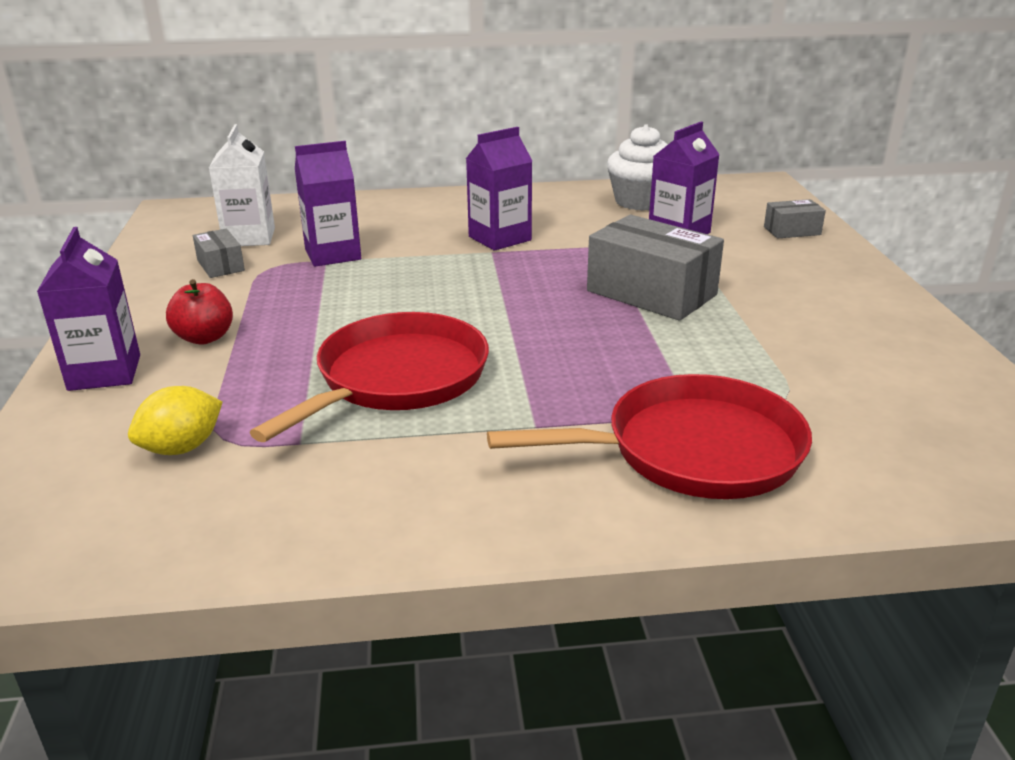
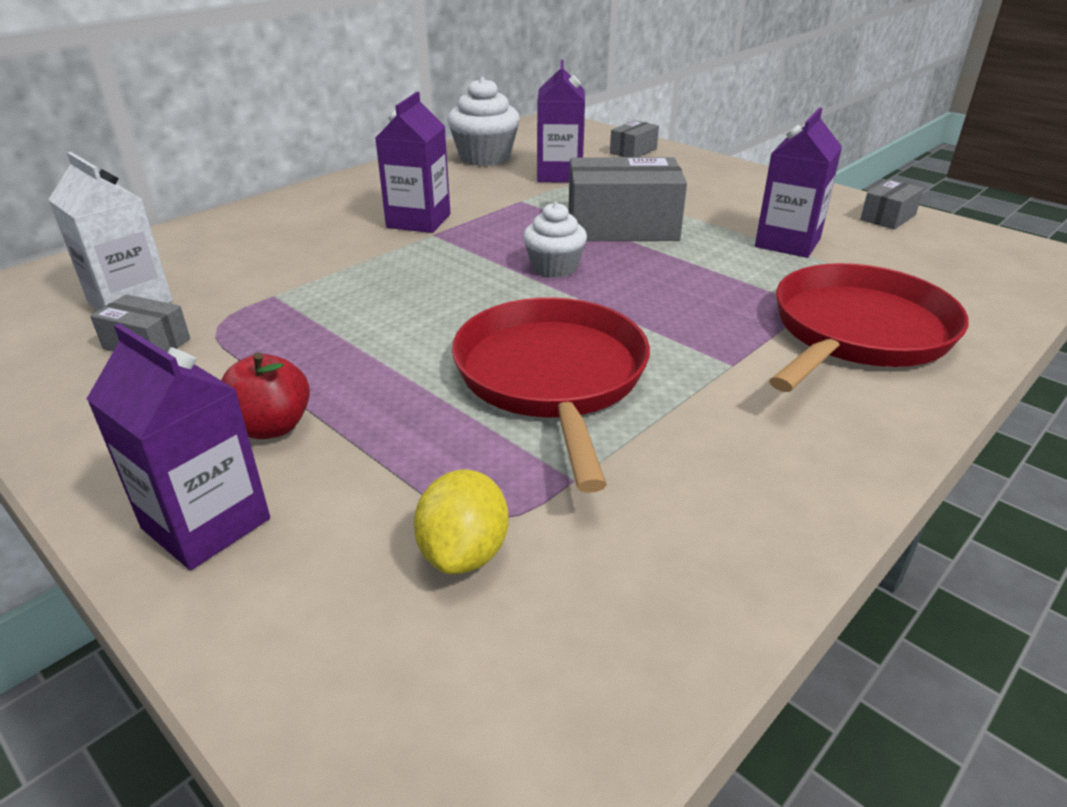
camera: 40 degrees left, 5 degrees up
(333, 254) = (270, 287): purple carton -> purple carton (787, 243)
(536, 306) = (554, 267): none -> white cupcake
(952, 373) = (887, 217): none -> grey box

